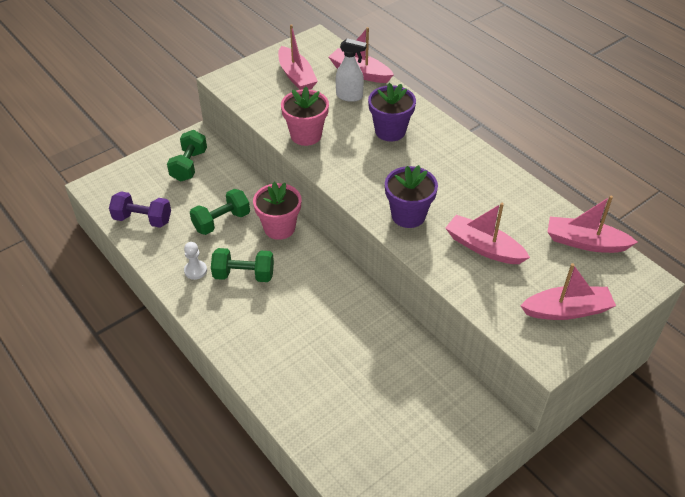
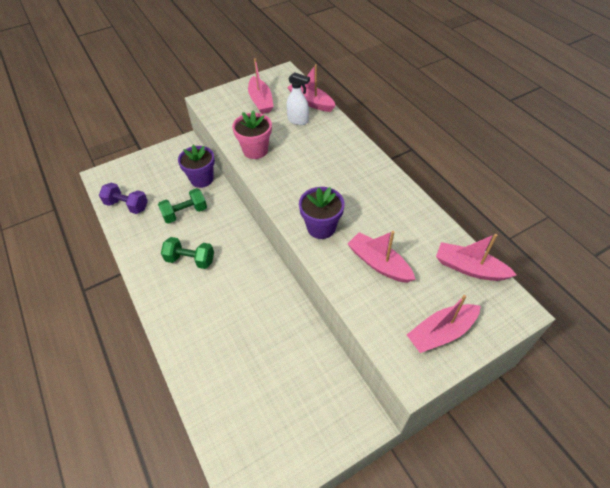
camera: 10 degrees right, 5 degrees up
(189, 165) = (173, 165): green dumbbell -> none
(195, 270) = (154, 252): white pawn -> none
(279, 228) = (227, 223): pink flower pot -> none
(390, 131) = (323, 152): purple flower pot -> purple flower pot (202, 179)
(567, 310) = (441, 332): pink boat -> pink boat turned 150 degrees clockwise

